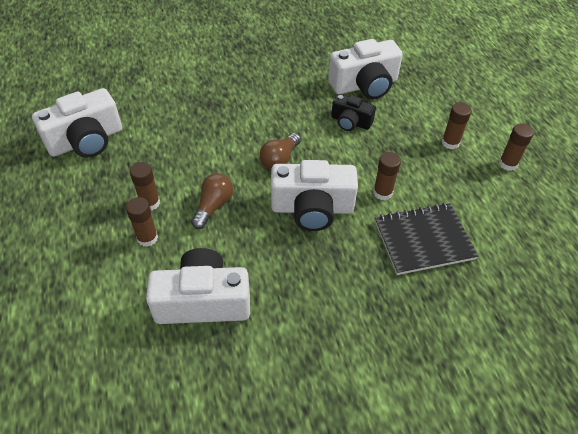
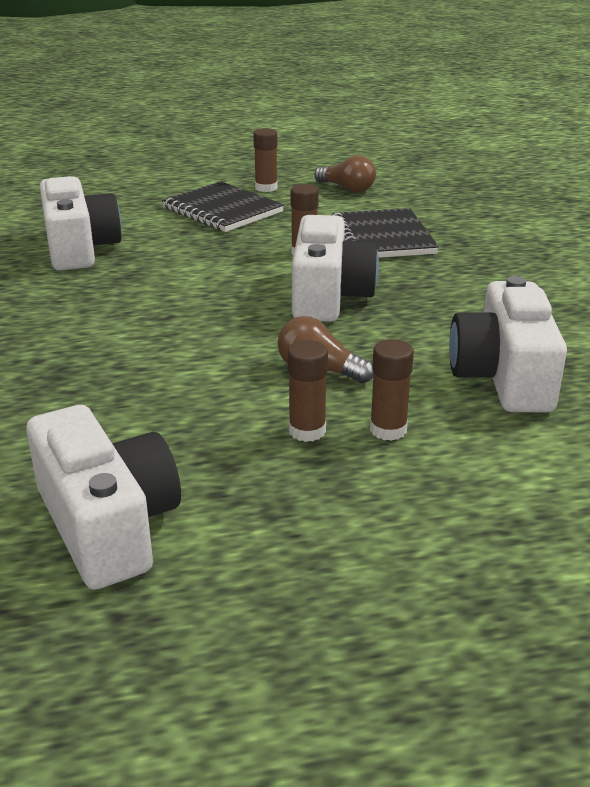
camera: 85 degrees left, 20 degrees down
(279, 159) = (225, 315): brown light bulb -> brown light bulb (347, 189)
(350, 122) = (159, 262): black camera -> none
(450, 143) = (222, 210): brown glue stick -> black notebook

